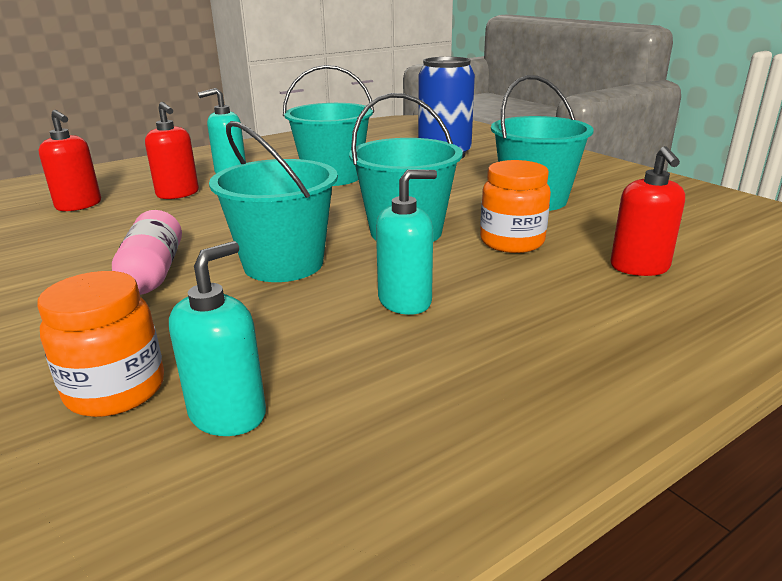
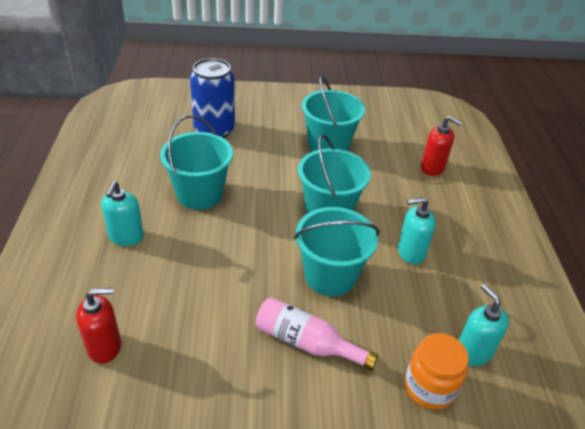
camera: 60 degrees left, 15 degrees up
(178, 194) = (144, 281): red soap dispenser -> none
(405, 301) = (410, 252): turquoise soap dispenser -> turquoise soap dispenser turned 105 degrees counterclockwise
(512, 242) = (375, 185): orange jar -> none

